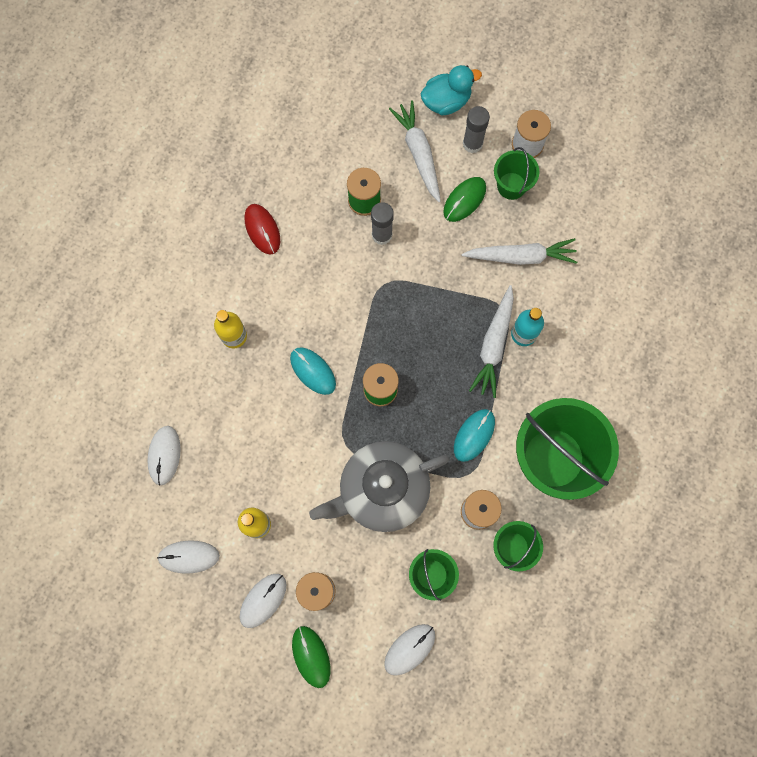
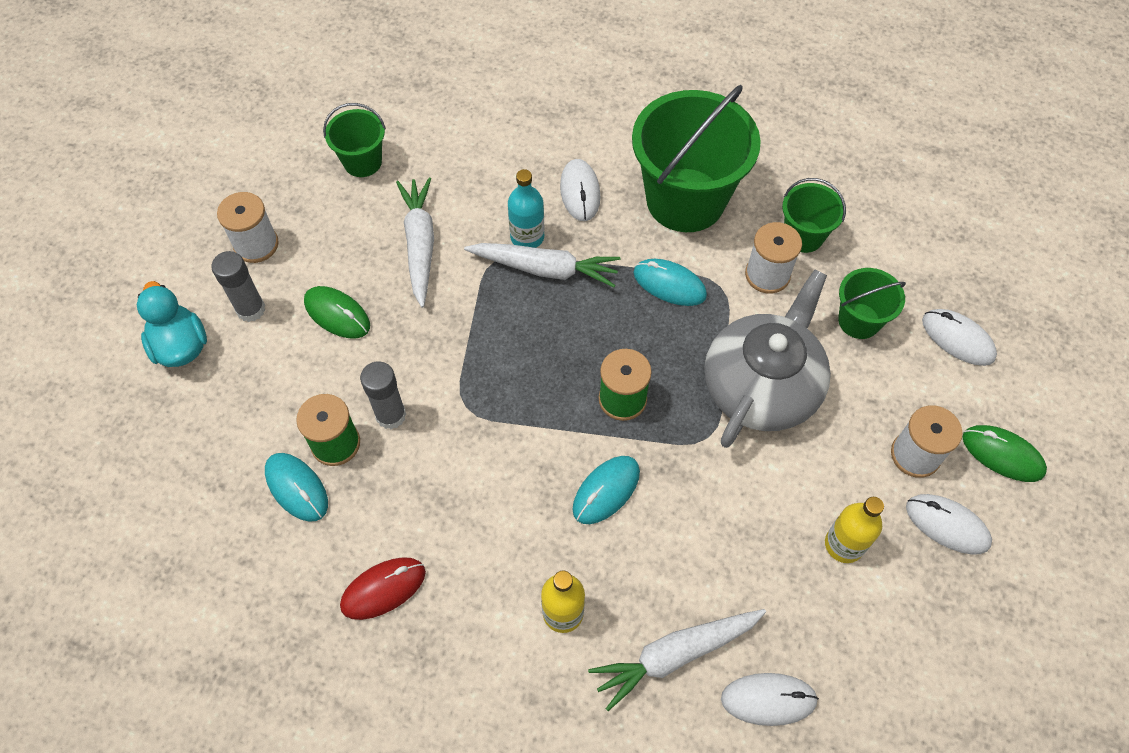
camera: 95 degrees left, 15 degrees down
(189, 557) = (913, 639): white mouse -> white mouse (580, 192)
(311, 656) = (1002, 454): green mouse -> green mouse turned 60 degrees clockwise
(335, 177) = (296, 488): none -> turquoise mouse
(382, 490) = (761, 386): grey teapot -> grey teapot turned 120 degrees counterclockwise
(418, 154) = (263, 376): white carrot -> white carrot (675, 655)
(511, 186) = (317, 260): green bucket -> green bucket (362, 162)

